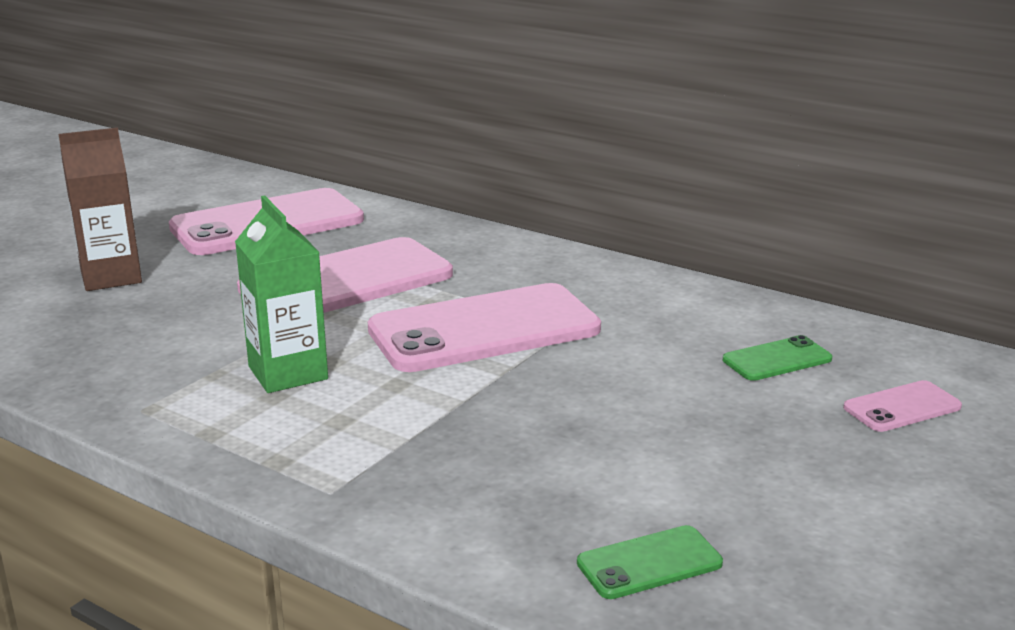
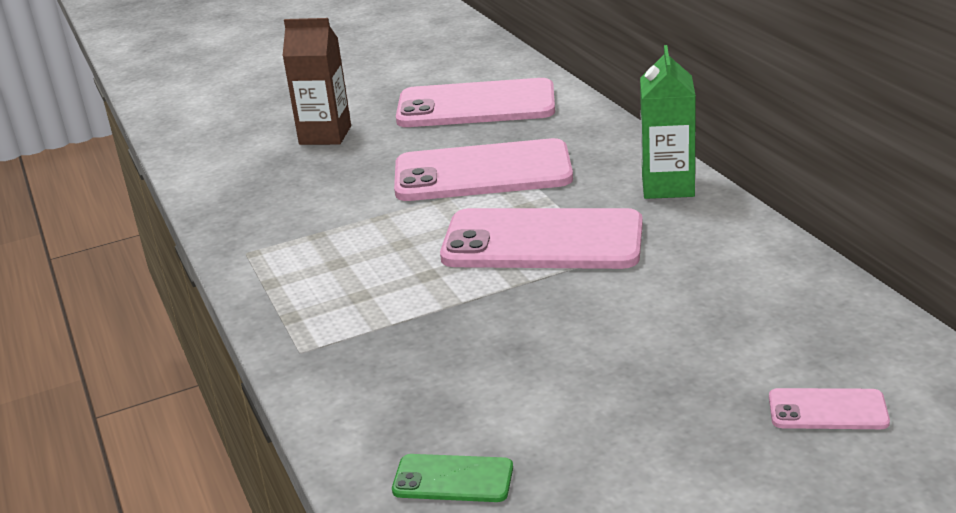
camera: 35 degrees right, 5 degrees up
(288, 373) = (364, 246): green carton -> green carton (668, 186)
(777, 359) = (763, 331): green phone -> none

